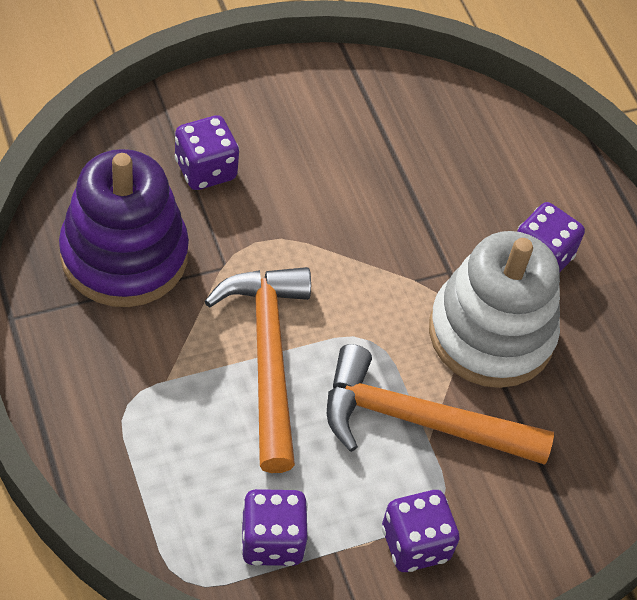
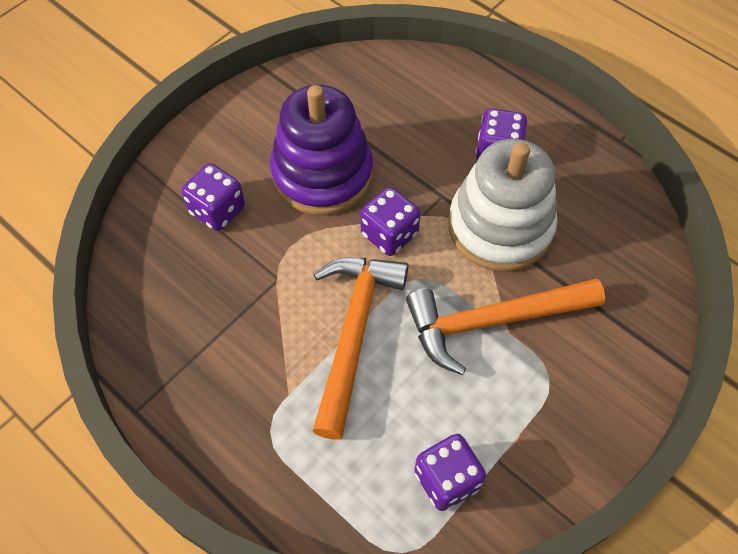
camera: 20 degrees left, 5 degrees up
(124, 255) = (195, 311): purple stacking toy -> purple stacking toy (322, 174)
(267, 357) = (353, 333): orange hammer -> orange hammer turned 45 degrees clockwise
(415, 544) = (550, 419): purple dice -> purple dice (389, 234)

